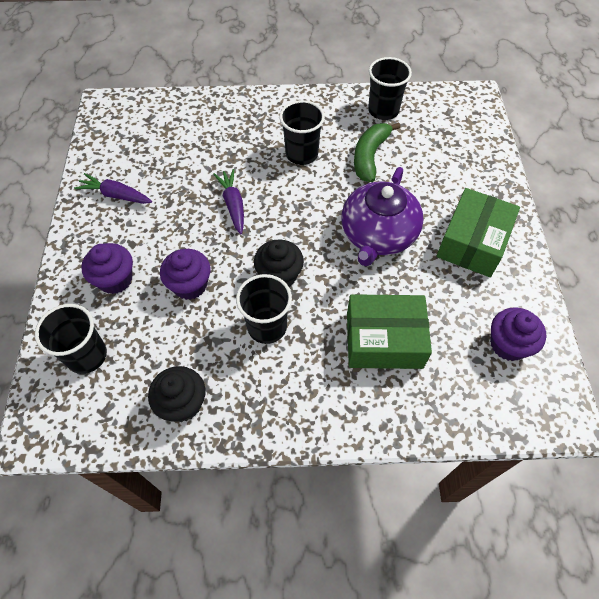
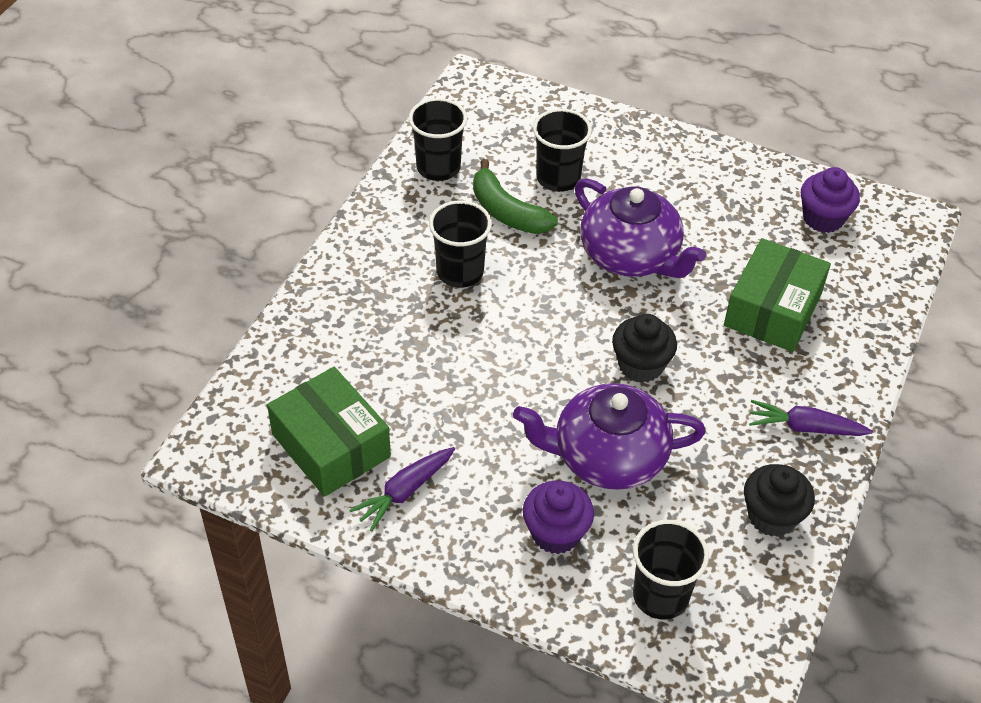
camera: 65 degrees left, 10 degrees down
(190, 285) = (607, 456): purple cupcake -> purple teapot
(233, 205) = (503, 370): purple carrot -> purple carrot (805, 427)
(267, 327) = (706, 403): black cup -> black cup (558, 178)
(472, 242) = (686, 185): green box -> green box (331, 445)

